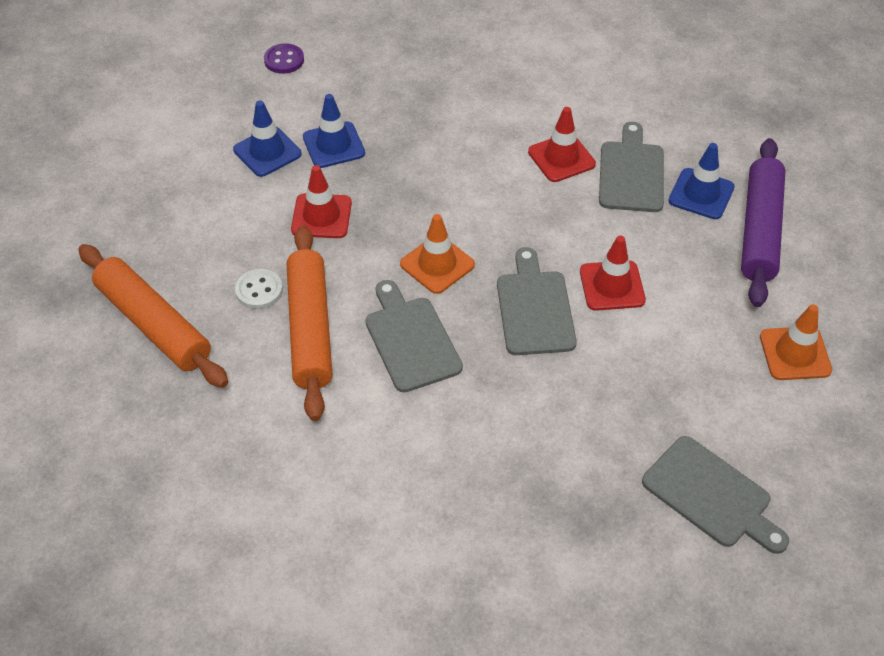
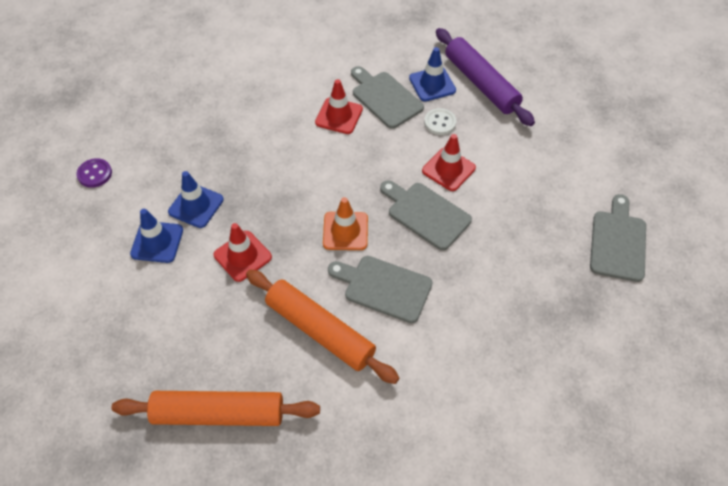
camera: 45 degrees left, 5 degrees up
(259, 290) = (260, 334): white button -> white button (440, 123)
(711, 495) = (618, 242): grey cutting board -> grey cutting board turned 75 degrees counterclockwise
(795, 354) = (569, 137): orange traffic cone -> none

